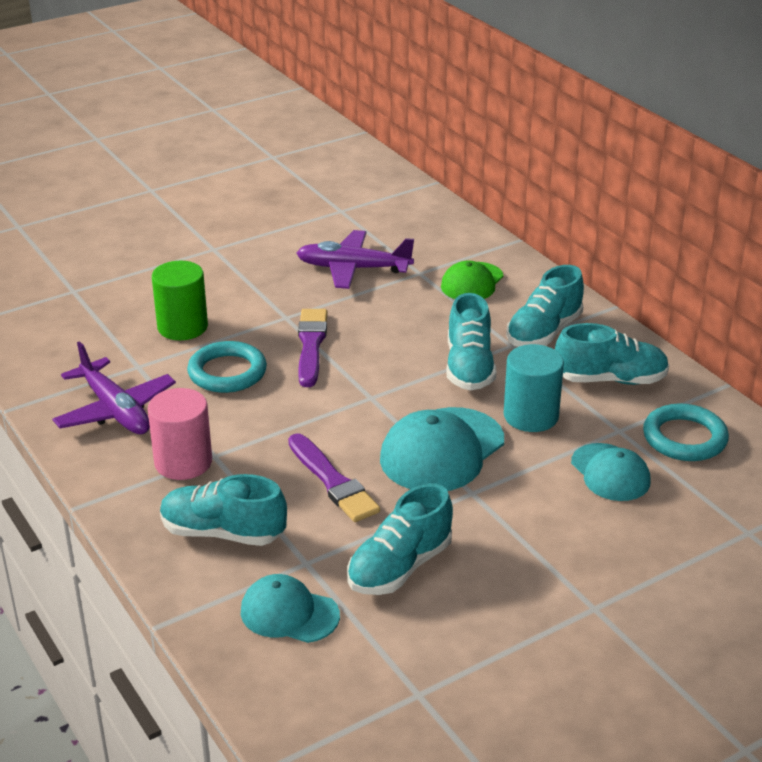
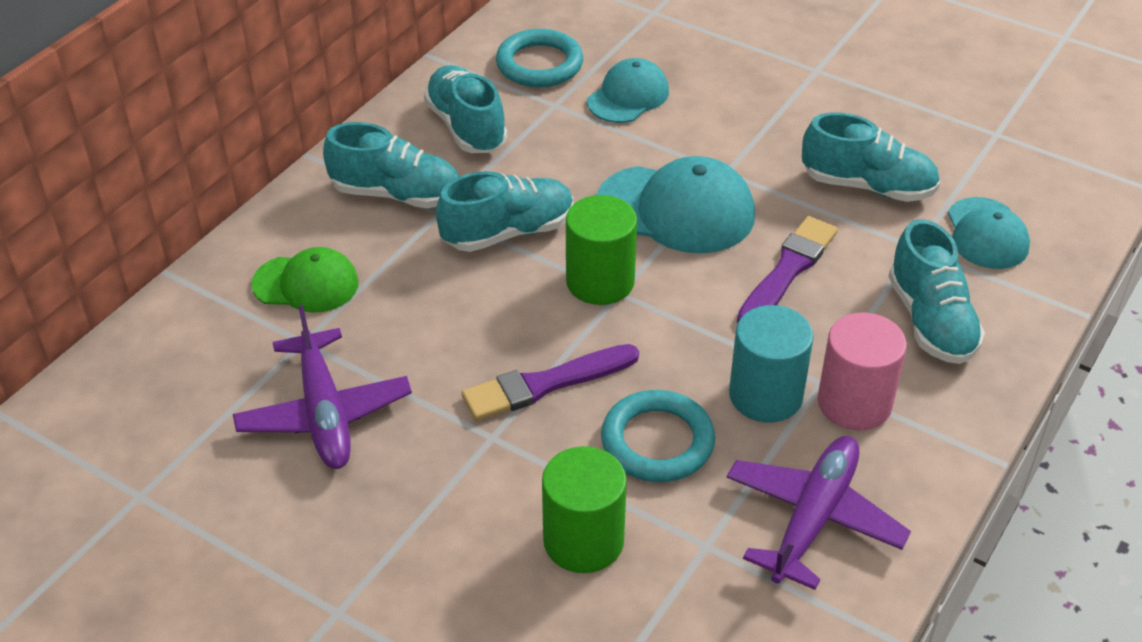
camera: 115 degrees left, 10 degrees up
(388, 392) = (600, 282): none -> green cylinder
(531, 416) = (571, 165): turquoise cylinder -> turquoise cylinder (765, 395)

